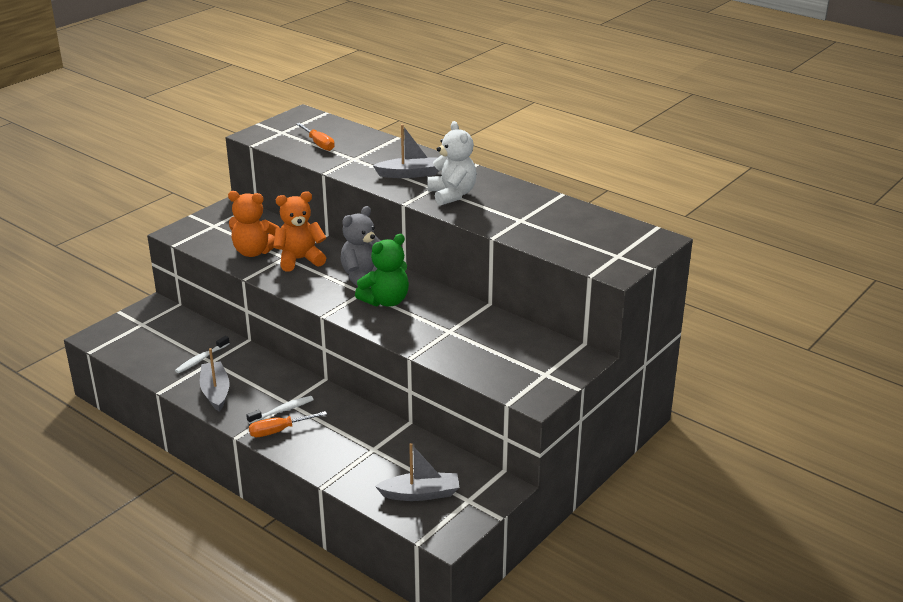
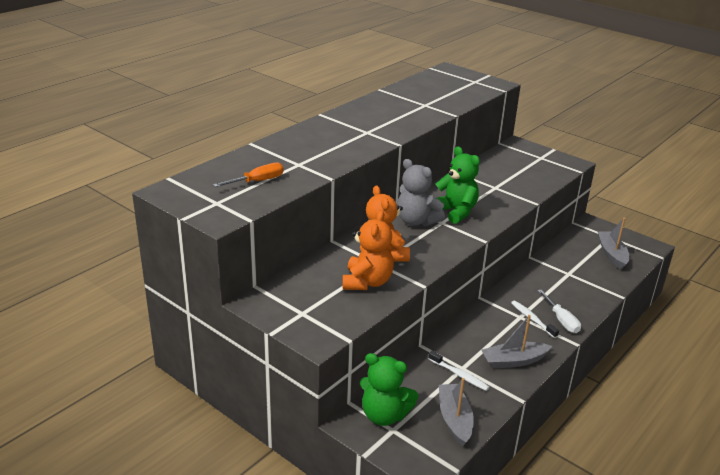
camera: 90 degrees left, 0 degrees up
(159, 320) = (384, 415): none -> green teddy bear
(278, 431) = (561, 320): orange screwdriver -> white screwdriver
(410, 174) = (338, 140): grey boat -> grey boat (454, 419)
(452, 195) = (381, 125): white teddy bear -> none

